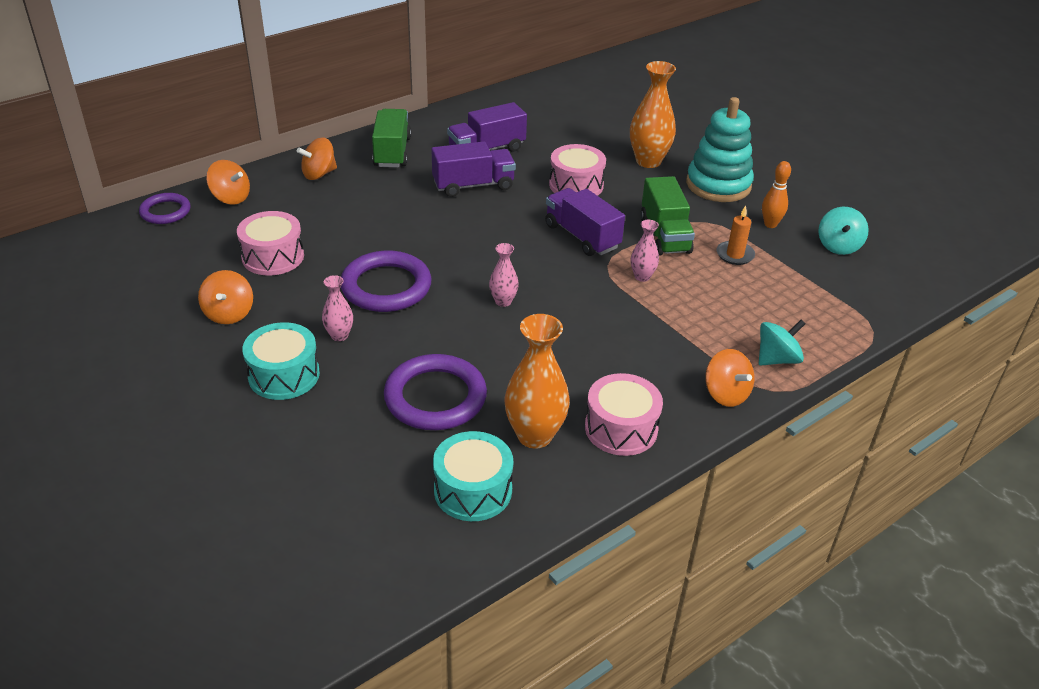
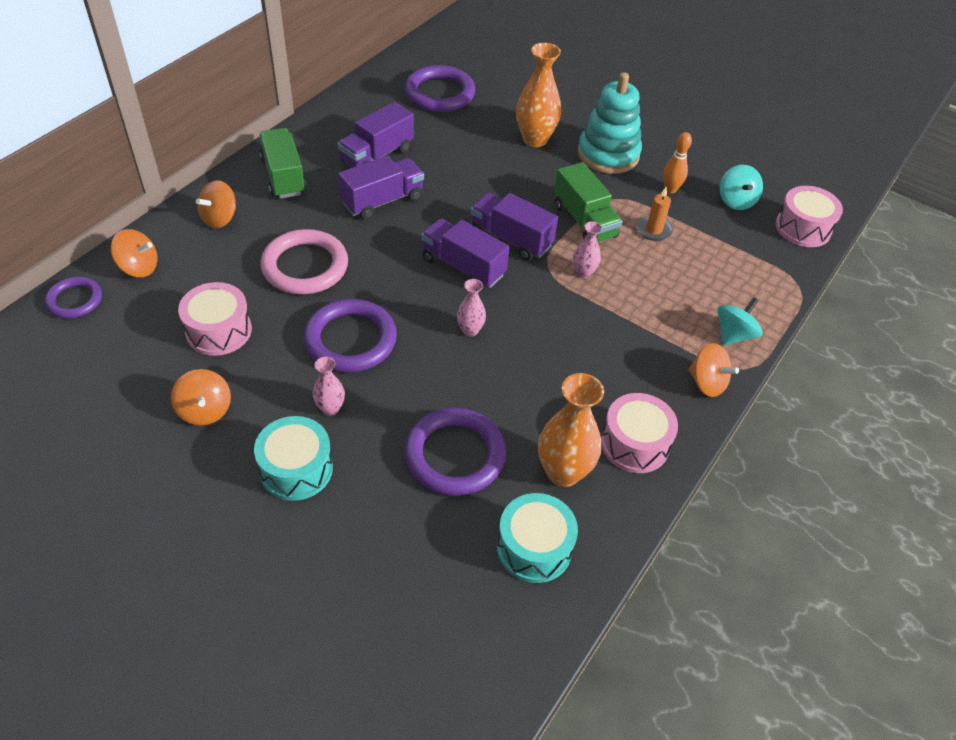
camera: 20 degrees left, 10 degrees up
(375, 223) = (305, 266): none -> pink ring
(523, 250) = (463, 267): none -> purple truck
(572, 111) = (439, 93): none -> purple ring
(576, 185) = (480, 180): pink drum -> pink drum (803, 228)

